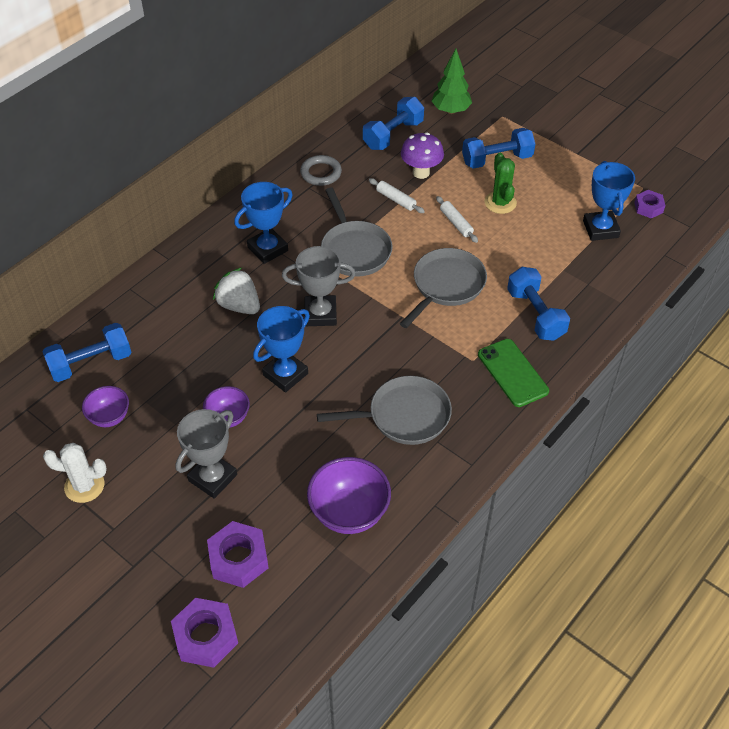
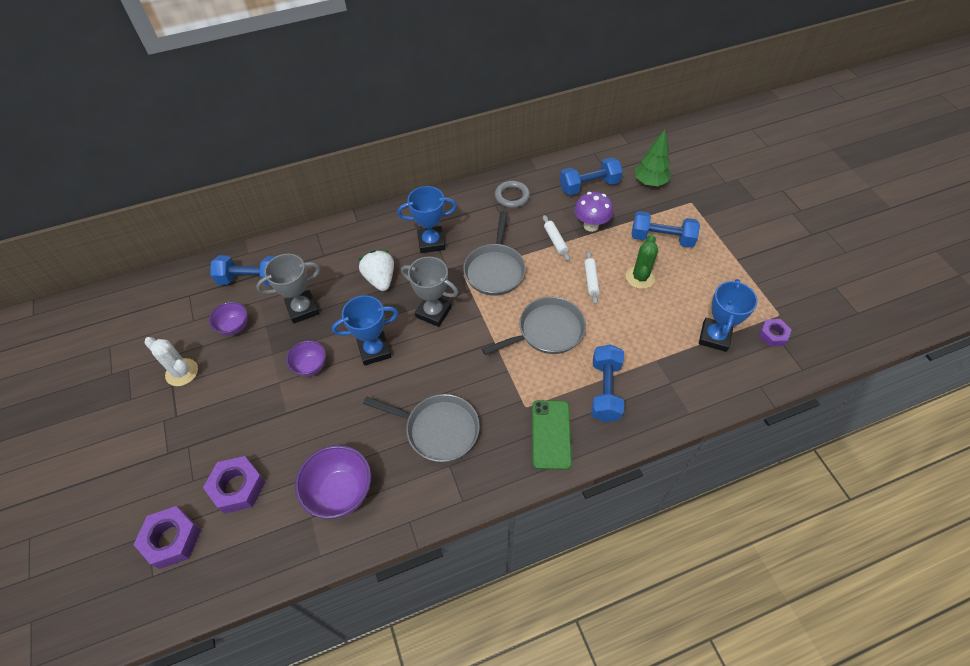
camera: 30 degrees right, 5 degrees up
(212, 478) = (267, 410): grey trophy -> grey trophy (302, 309)

